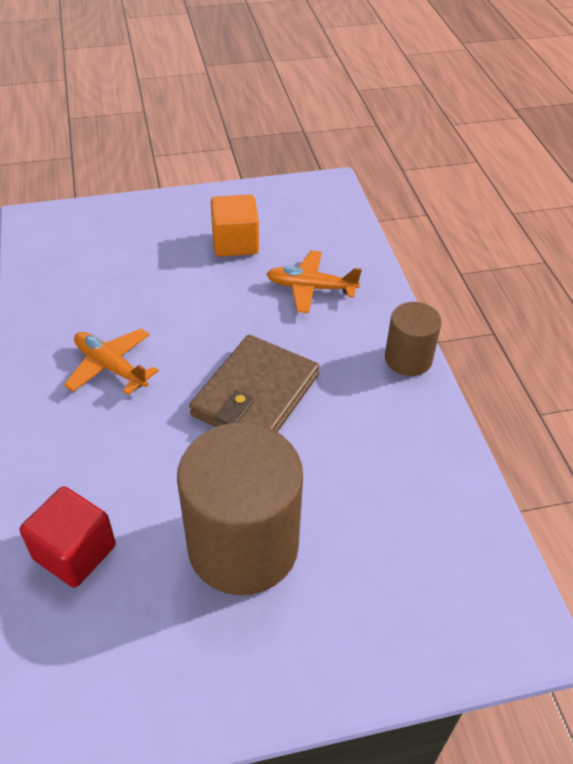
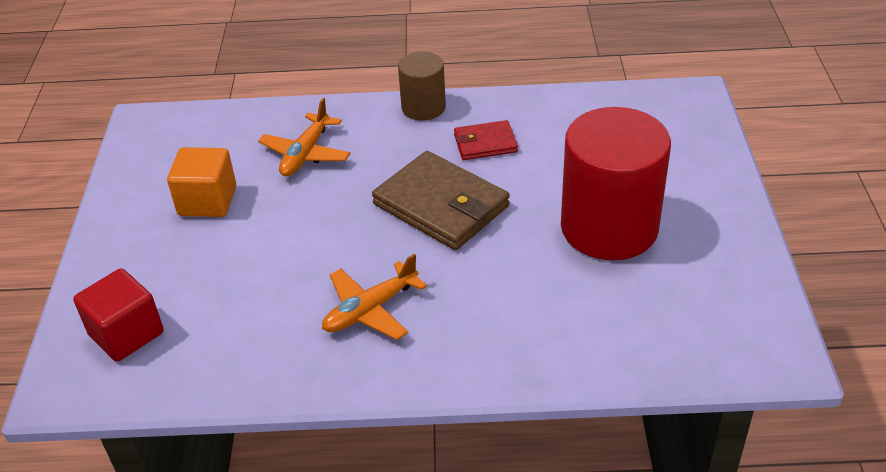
camera: 75 degrees left, 5 degrees down
(75, 552) = (604, 338): red cube -> red cube (126, 334)
(243, 545) = (609, 227): brown cylinder -> red cylinder
(362, 417) = (485, 143): none -> red wallet

